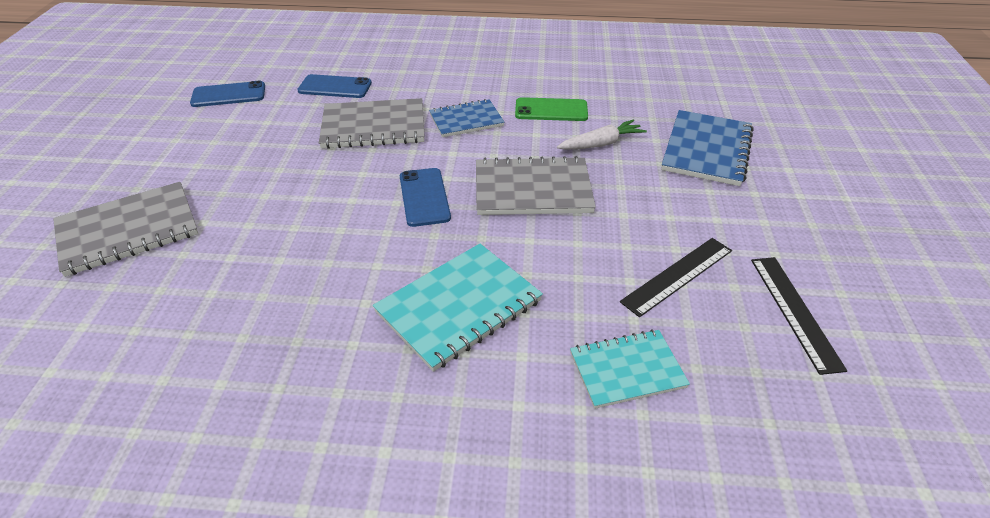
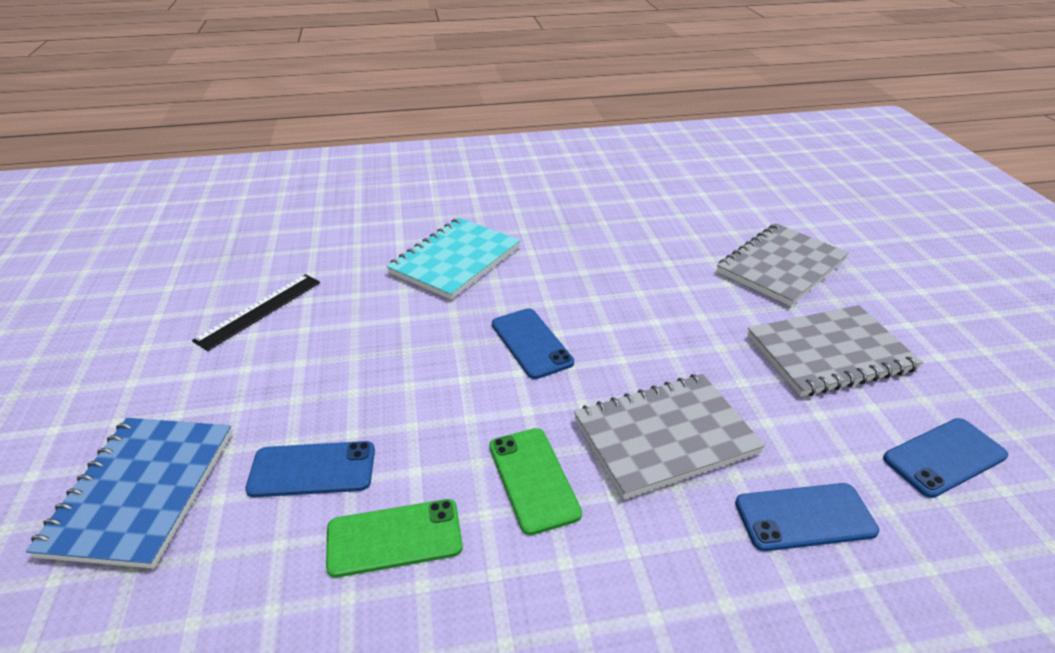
camera: 165 degrees right, 5 degrees down
(466, 120) = (533, 479): blue notebook -> green phone
(532, 189) = (408, 374): grey notebook -> grey notebook (829, 352)
(600, 144) = (312, 470): white carrot -> blue phone
(627, 370) = (322, 245): turquoise notebook -> none
(794, 311) = (164, 299): black ruler -> none

